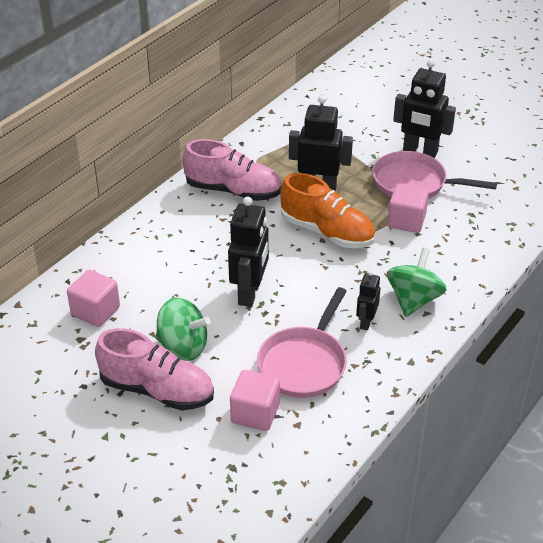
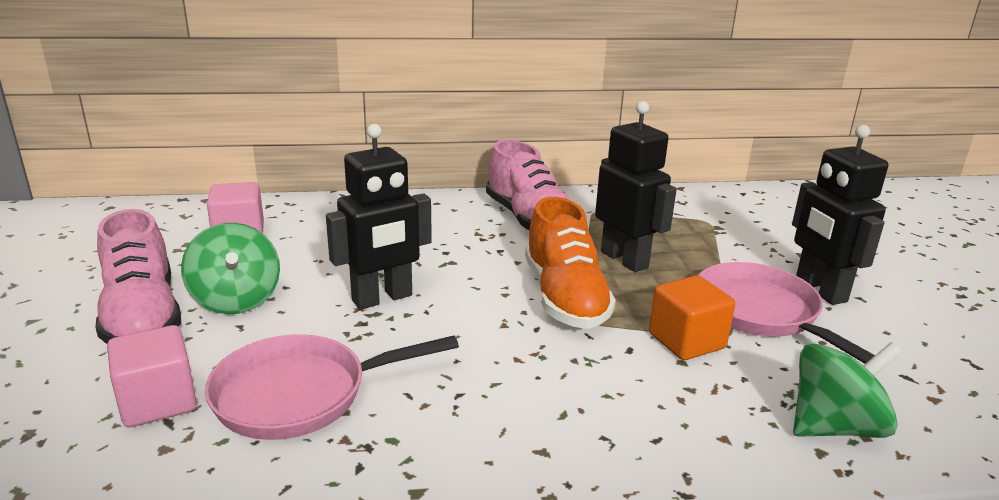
camera: 45 degrees right, 15 degrees down
(366, 322) = (446, 405): black robot -> none
(406, 221) = (686, 341): pink cube -> orange cube
(413, 300) = (551, 424): green spinning top -> green spinning top (834, 426)

